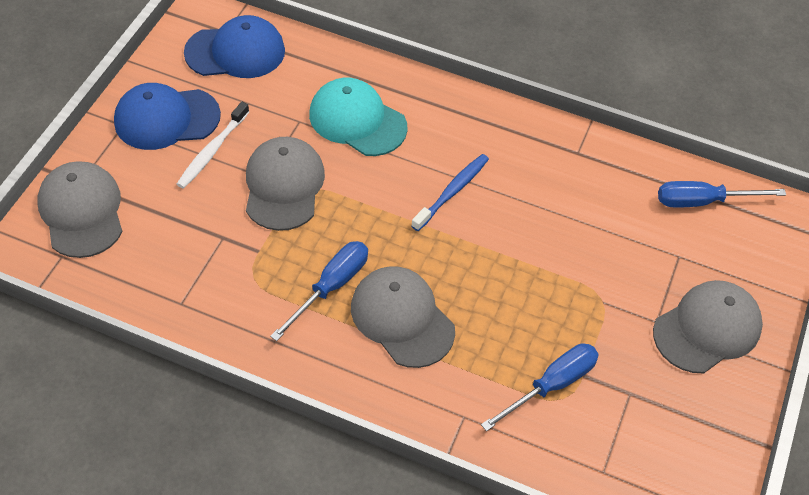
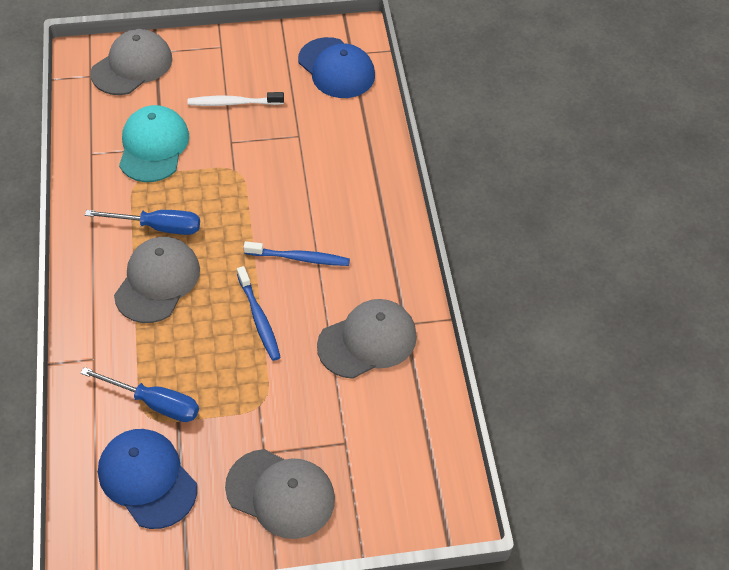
camera: 60 degrees right, 0 degrees up
(166, 118) = (244, 65): blue cap -> blue cap (147, 479)
(284, 186) = (231, 157): grey cap -> grey cap (367, 341)
(357, 120) = (326, 168): turquoise cap -> turquoise cap (153, 146)
(503, 256) = (259, 318): none -> blue toothbrush
(702, 201) = (420, 438): blue screwdriver -> none

